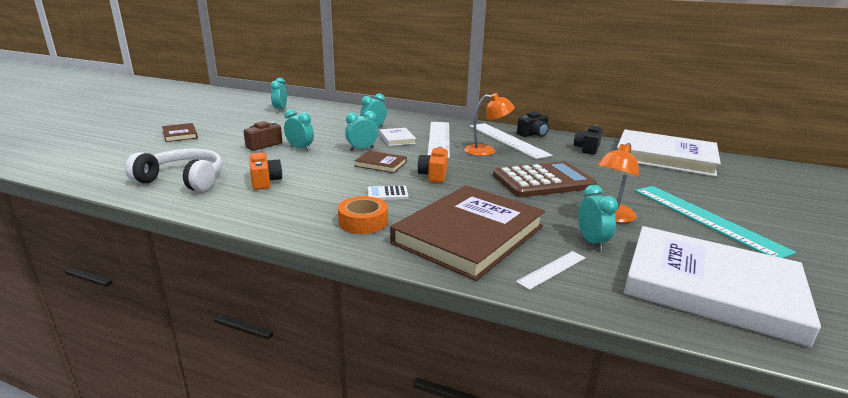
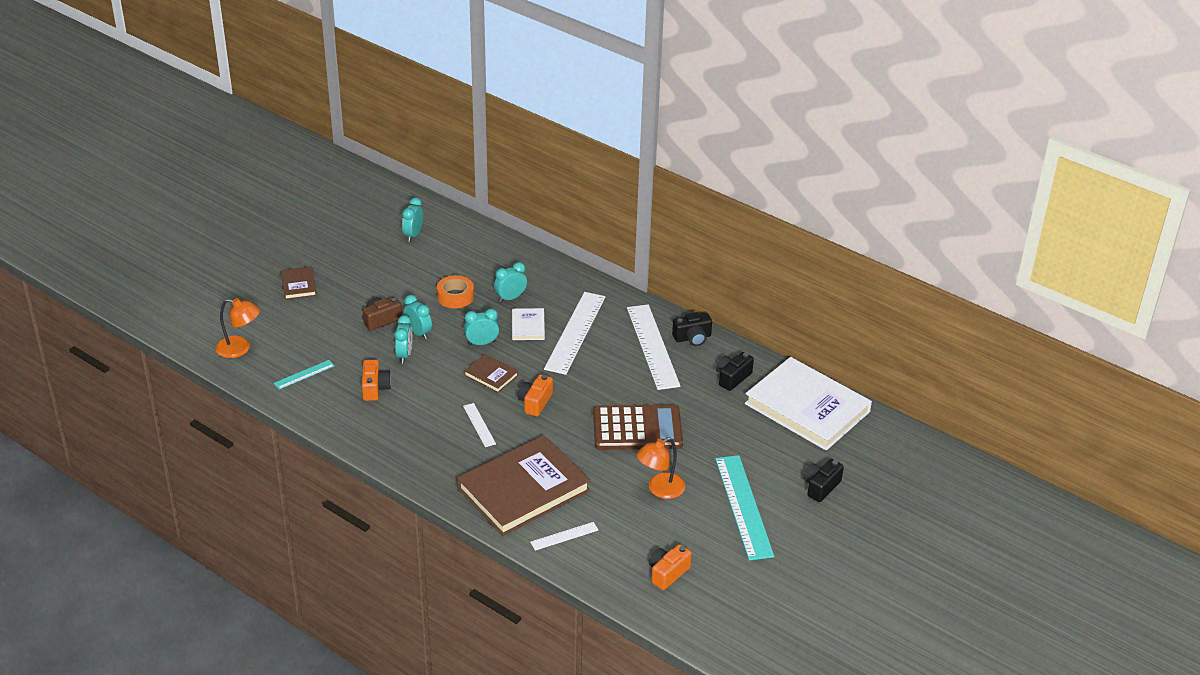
camera: 15 degrees right, 15 degrees up
(183, 180) = (304, 374): white headphones -> turquoise ruler
(363, 222) = (445, 459): orange tape -> orange tape (455, 296)
(387, 194) = (479, 425): white calculator -> white ruler
(486, 151) = (614, 366): orange lamp -> orange lamp (240, 349)
(591, 242) = (617, 515): turquoise clock -> turquoise clock (404, 355)
(711, 287) = (667, 573): white book -> orange camera
(749, 197) = (821, 487): none -> black camera

